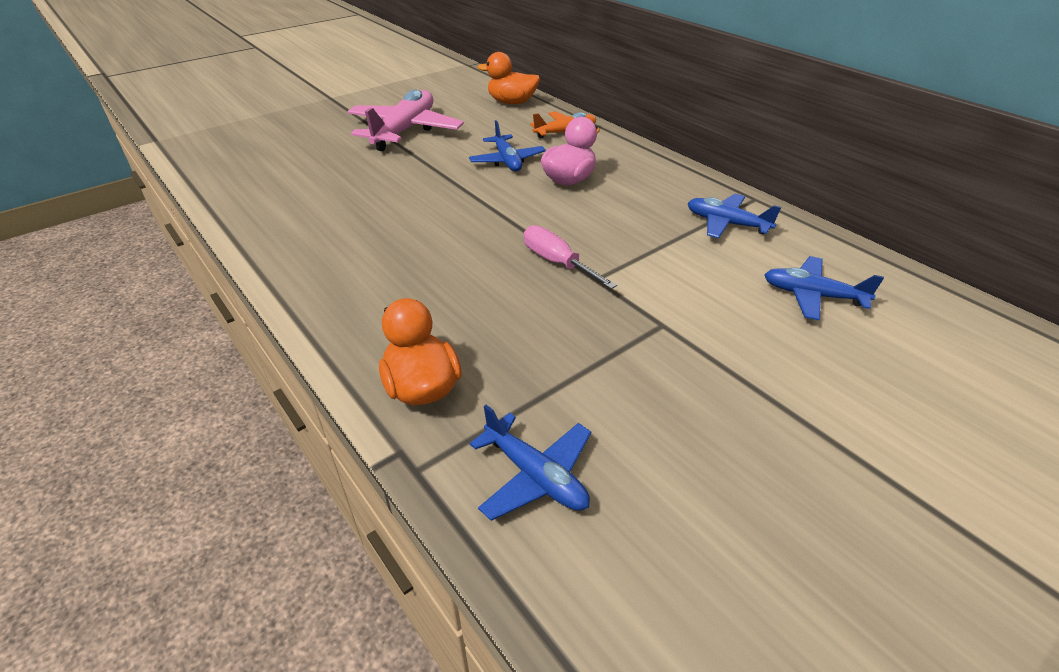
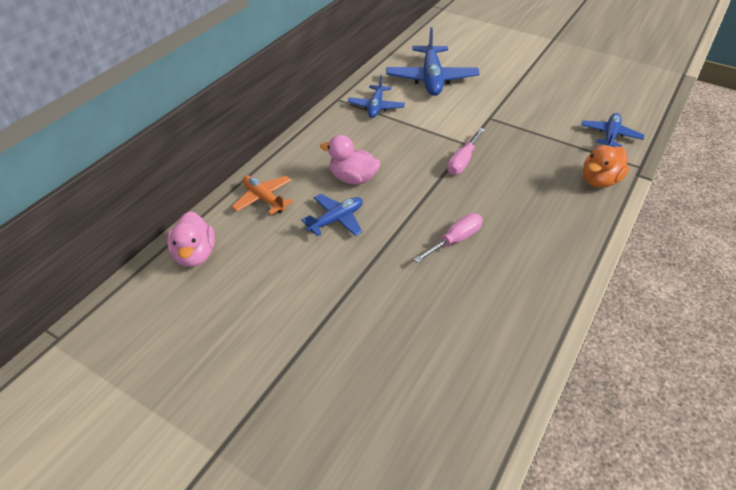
camera: 110 degrees left, 5 degrees up
(405, 131) = (300, 317): pink plane -> none
(419, 218) = (455, 240): none -> pink screwdriver
(512, 102) = (195, 255): orange duck -> pink duck
(812, 295) = (431, 79): blue plane -> blue plane, size x1.71

